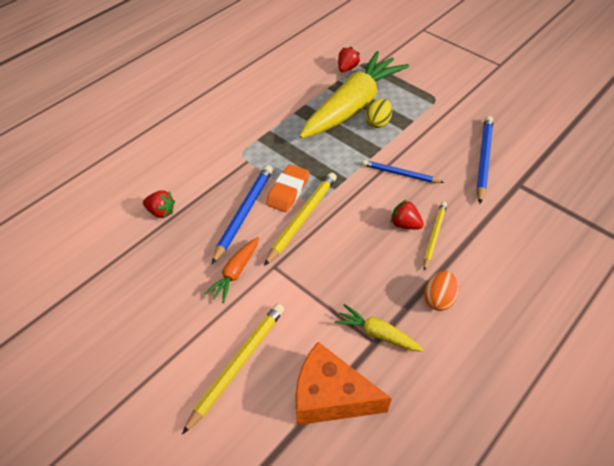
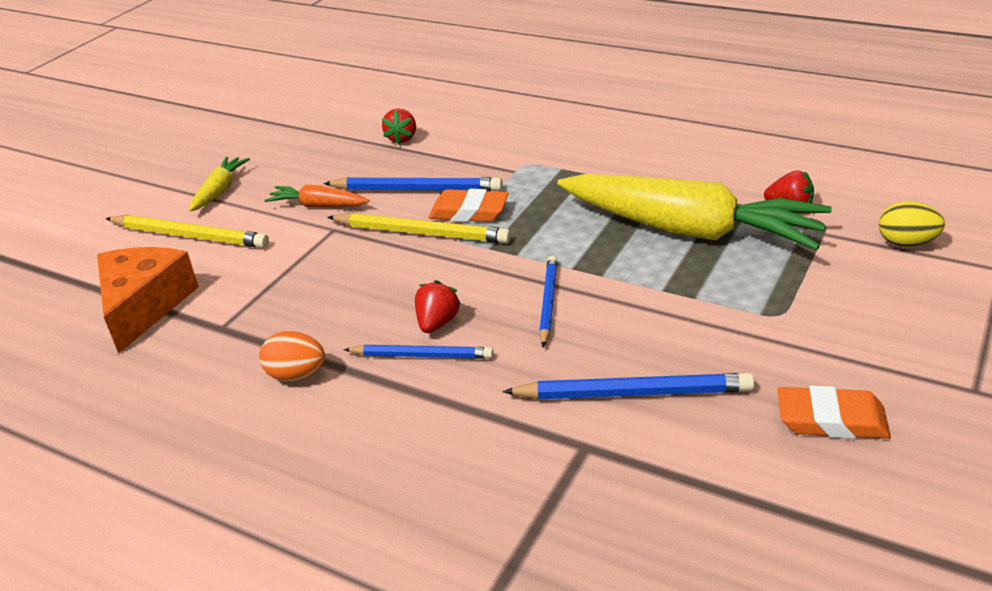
camera: 80 degrees right, 15 degrees down
(377, 334) = (233, 327): yellow carrot -> yellow carrot (220, 191)
(378, 122) = (664, 261): yellow egg -> yellow egg (906, 243)
(434, 235) = (422, 355): yellow pencil -> blue pencil
(512, 106) = (831, 420): none -> orange eraser

